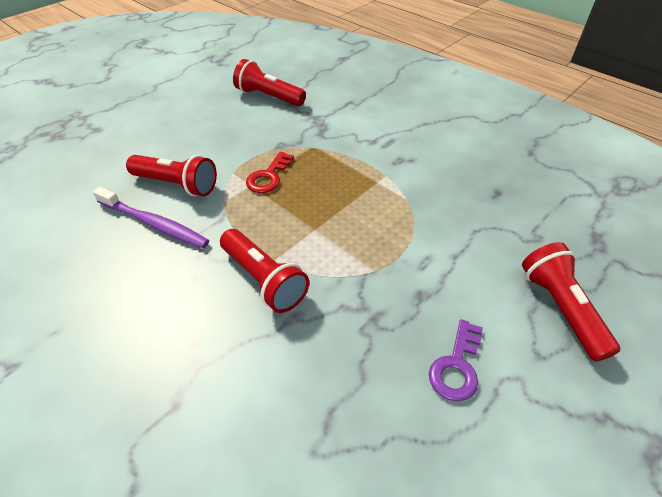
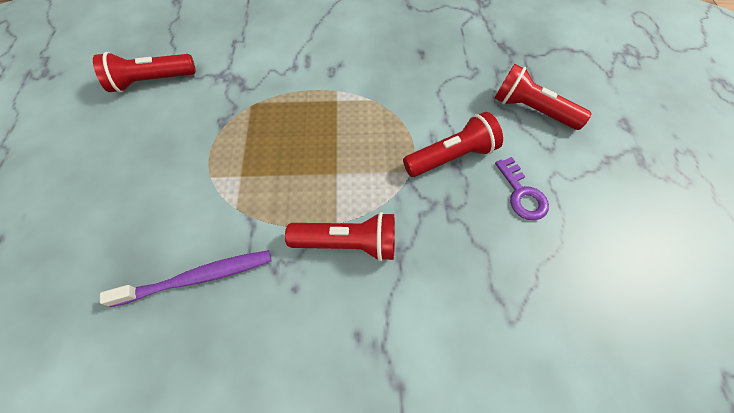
camera: 45 degrees left, 15 degrees up
(177, 185) = (171, 227): red flashlight -> red flashlight (451, 157)
(268, 177) = (247, 157): red key -> none

